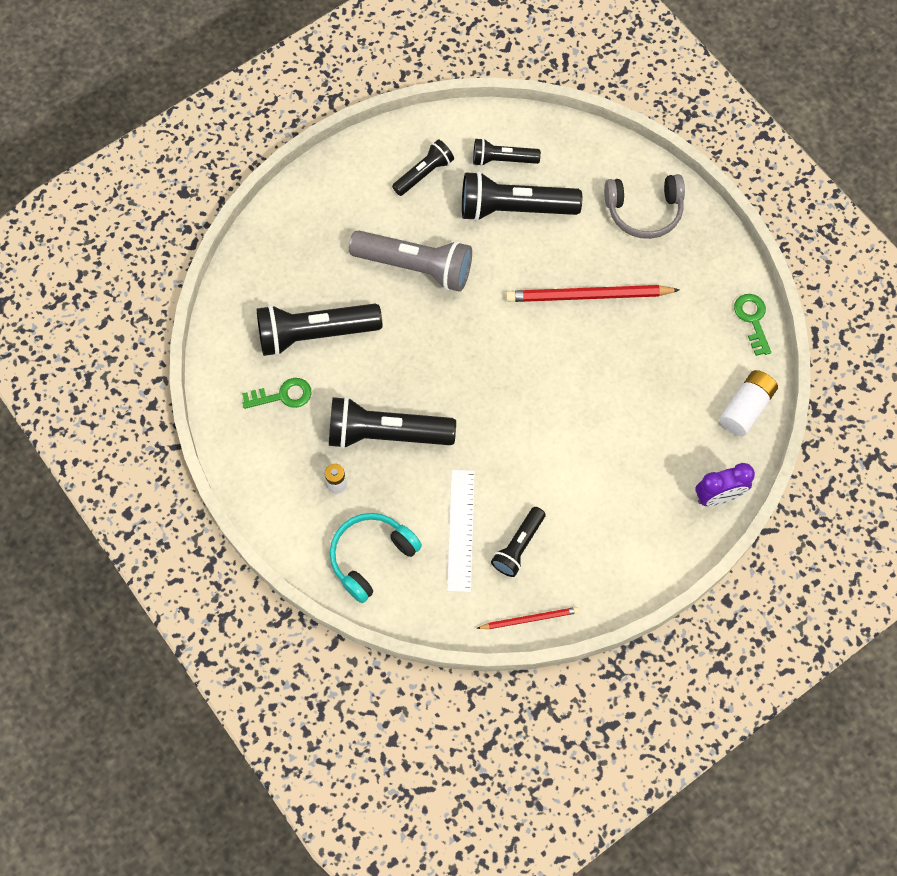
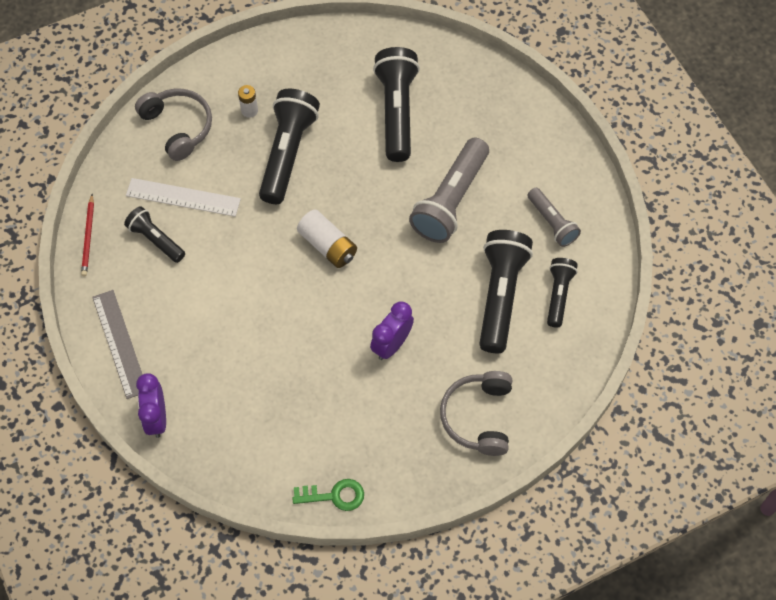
camera: 100 degrees right, 5 degrees down
(282, 395) = (342, 80): green key -> none
(371, 556) = (178, 127): turquoise headphones -> grey headphones
(424, 174) = (552, 223): black flashlight -> grey flashlight
(588, 296) = (391, 344): red pencil -> purple clock
(647, 553) = (119, 343): none -> grey ruler
(746, 408) = (240, 465): white battery -> white battery (328, 245)

